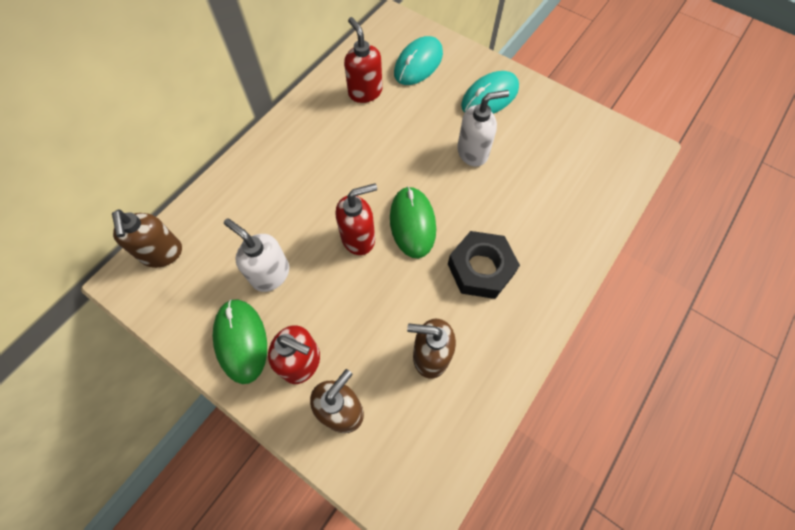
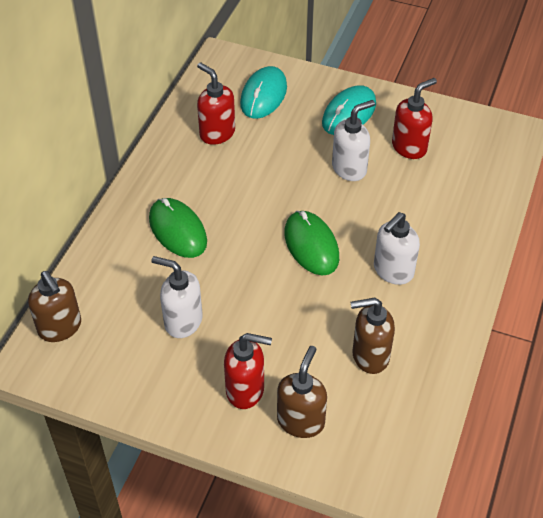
camera: 15 degrees left, 15 degrees down
(241, 341) = (176, 386): green mouse -> green mouse (177, 230)
(358, 238) = (261, 270): red soap dispenser -> red soap dispenser (409, 147)
(481, 269) = (393, 271): black nut -> white soap dispenser

